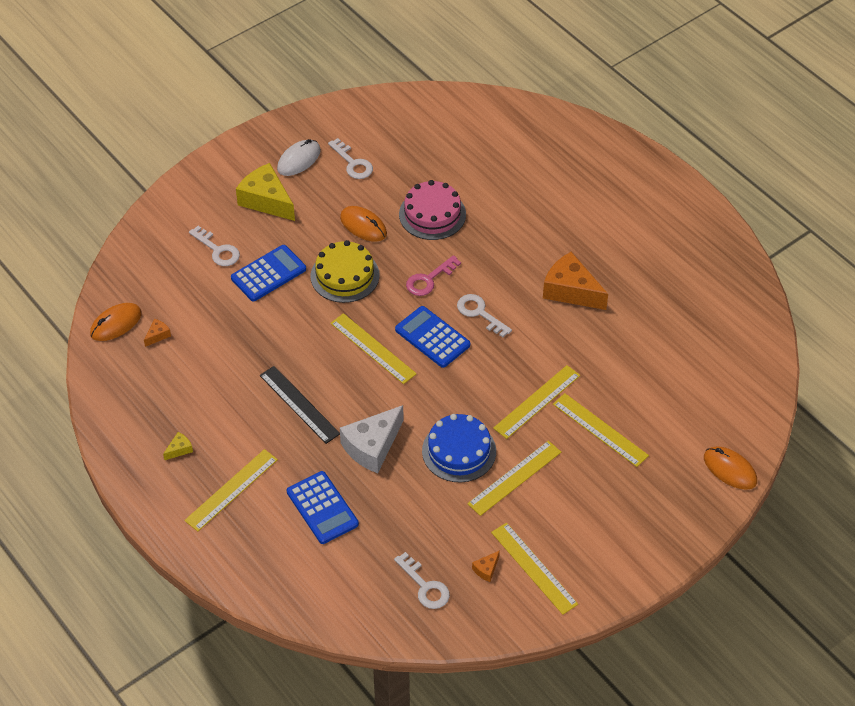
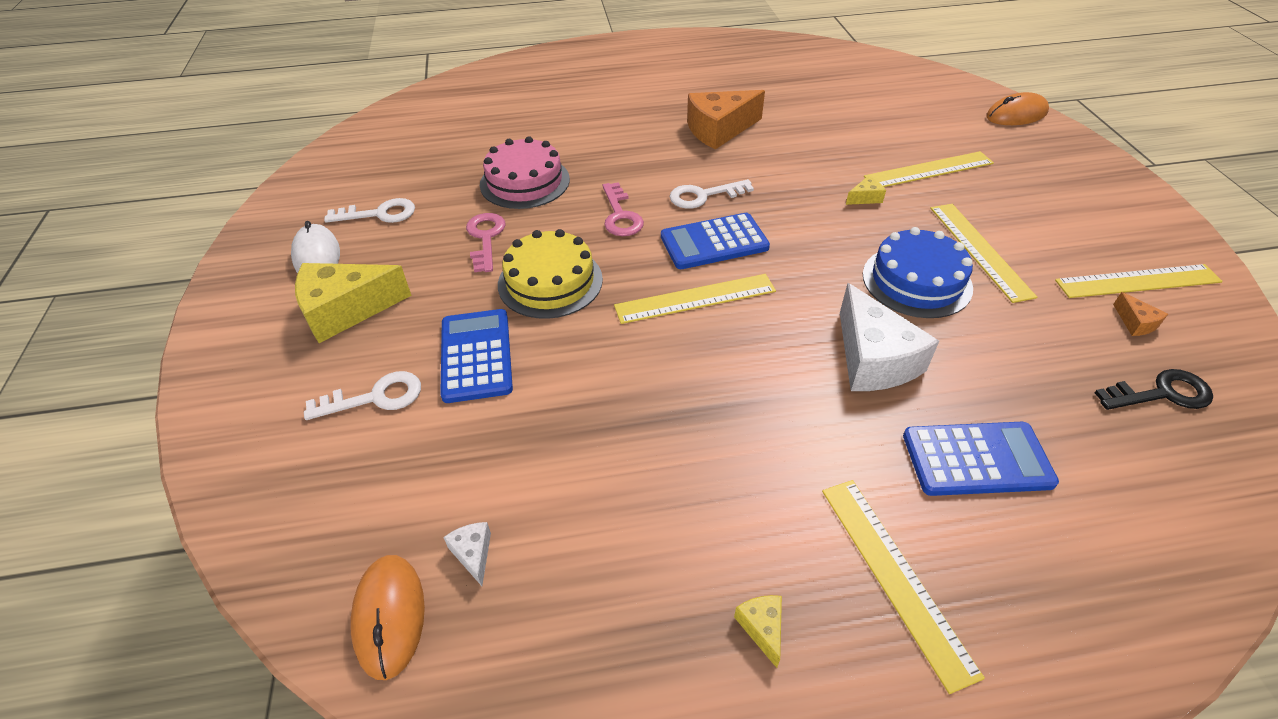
camera: 60 degrees left, 5 degrees down
(158, 335) = (473, 554): orange cheese -> white cheese
(299, 404) = (750, 411): black ruler -> none
(363, 226) = (485, 238): orange mouse -> pink key
(425, 586) = (1161, 393): white key -> black key
(537, 401) = (865, 198): yellow ruler -> yellow cheese

